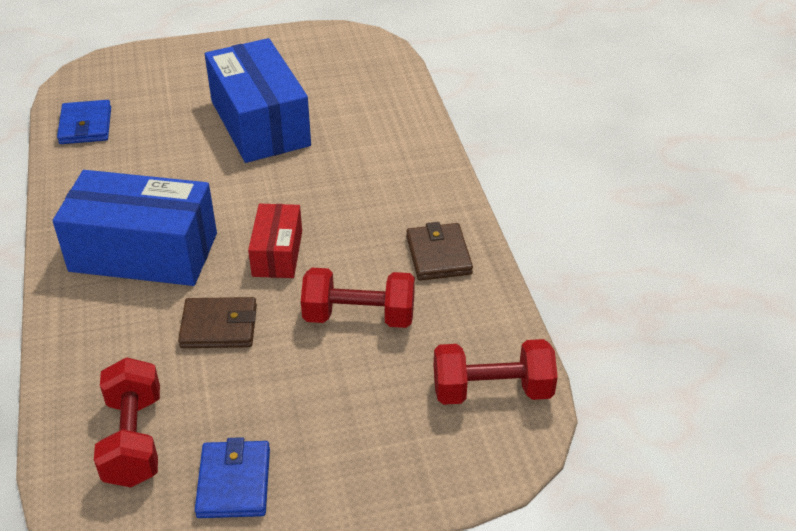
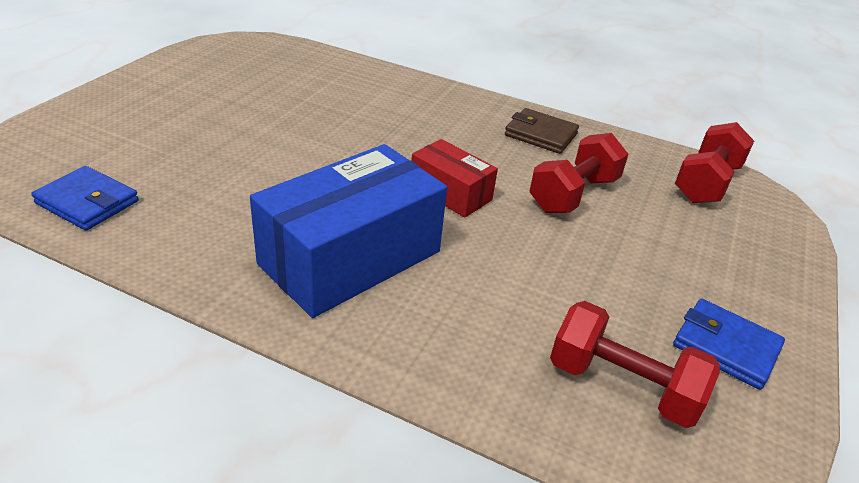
camera: 55 degrees left, 5 degrees down
(219, 326) = (511, 263): brown wallet -> none
(260, 123) = (264, 122): blue box -> none

